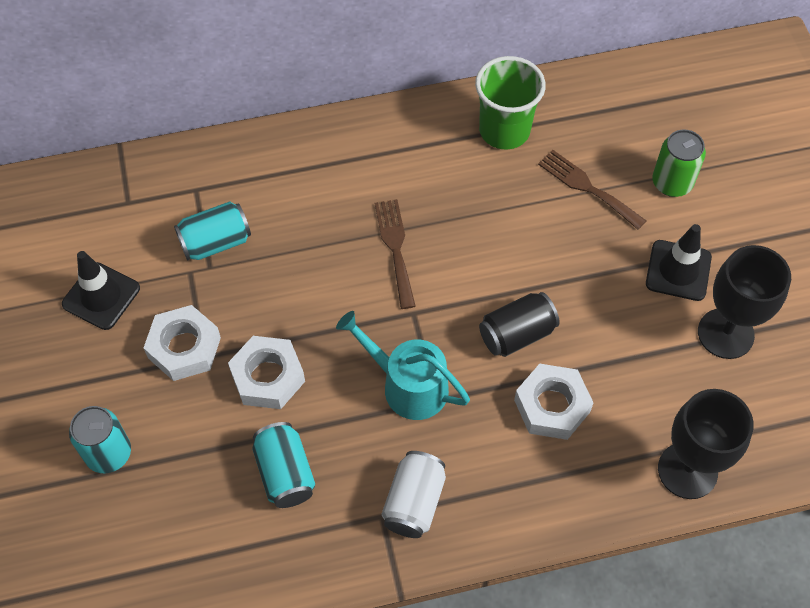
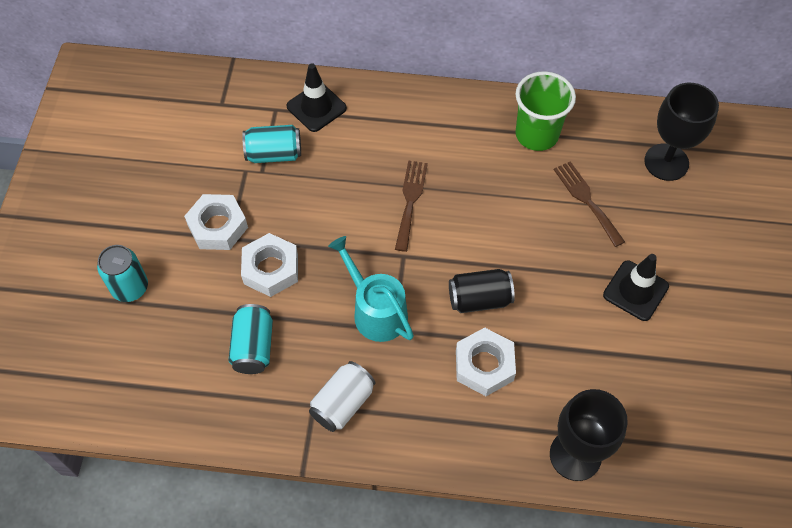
camera: 20 degrees right, 0 degrees up
(101, 296) = (173, 168): black traffic cone -> black traffic cone (316, 107)
(672, 183) = (660, 218): green can -> none
(725, 333) = (655, 355): black goblet -> black goblet (666, 162)

